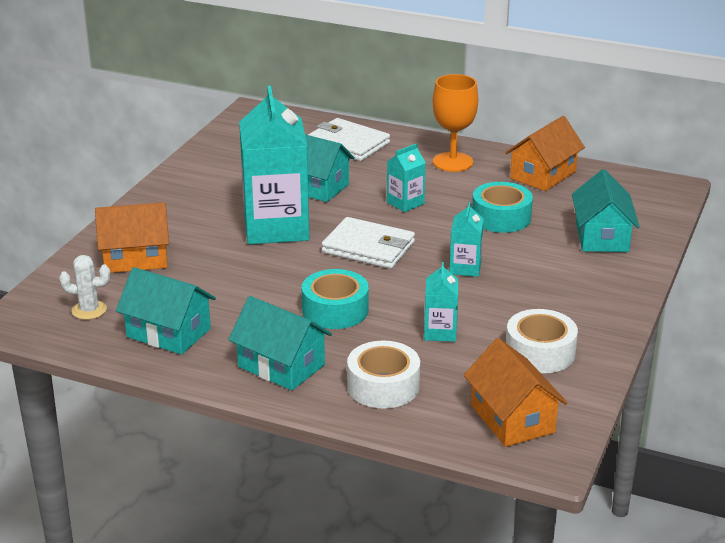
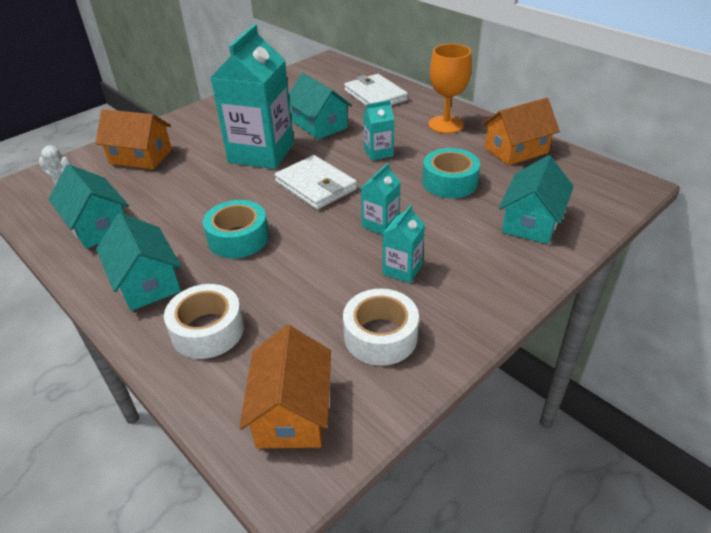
camera: 25 degrees right, 10 degrees up
(440, 332) = (306, 285): turquoise carton -> turquoise carton (402, 269)

